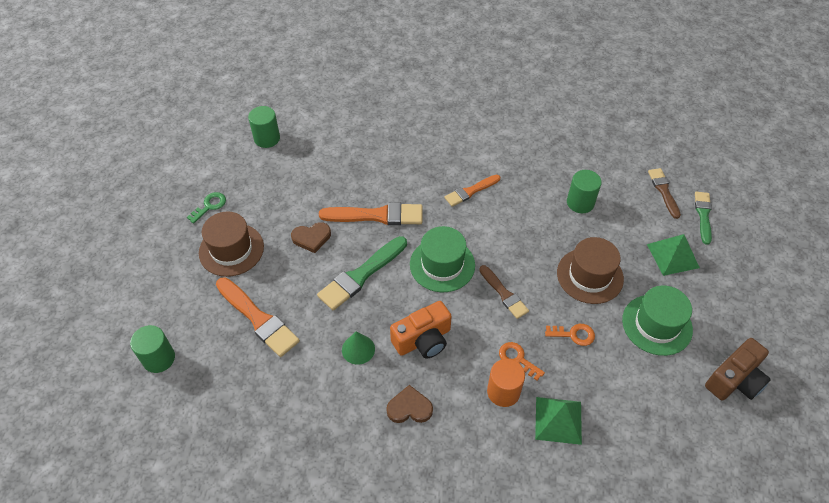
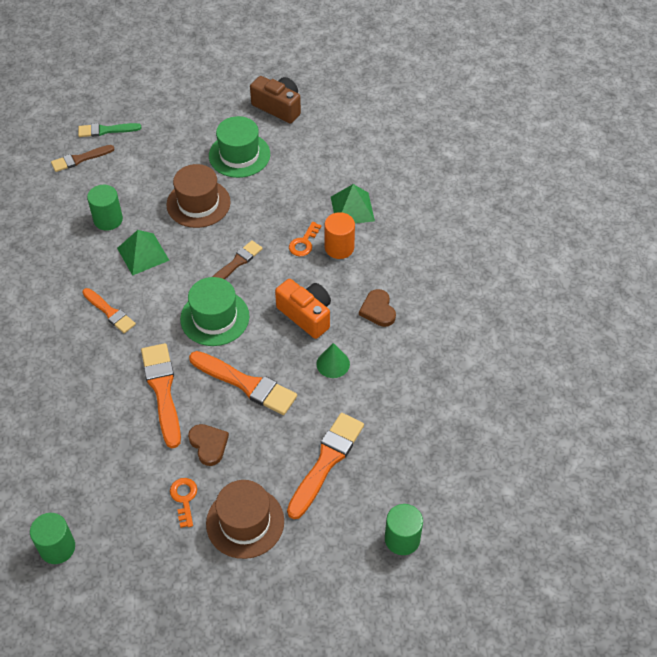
camera: 105 degrees left, 0 degrees up
(210, 206) = (185, 573): green key -> none
(361, 275) = (246, 384): green brush -> orange brush
(574, 334) = (266, 208): orange key -> orange key (184, 498)
(673, 255) = (160, 149): green pyramid -> green pyramid (143, 254)

